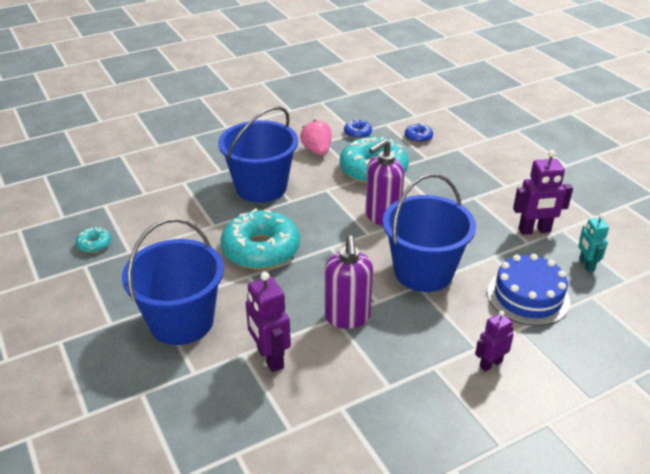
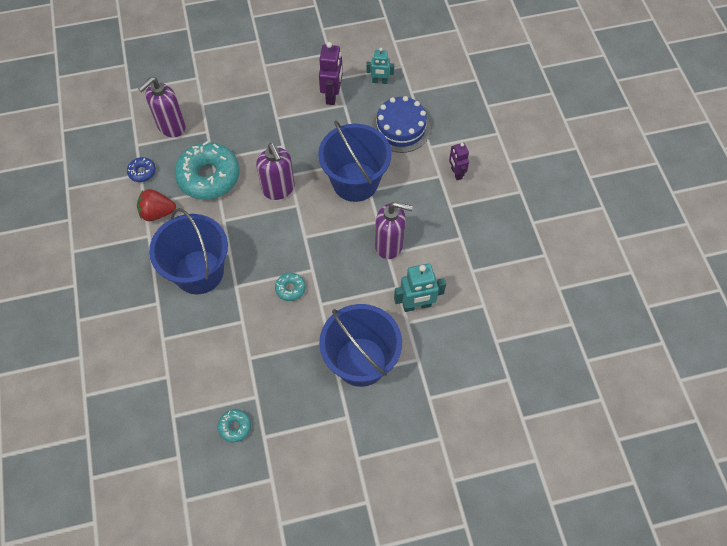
camera: 75 degrees left, 25 degrees up
(261, 249) = (290, 288): turquoise donut -> turquoise donut, size x0.44
(269, 358) = (416, 305): purple robot -> turquoise robot
(317, 150) = (157, 213): pink strawberry -> red strawberry
(418, 137) = (171, 127): blue donut -> purple soap dispenser

